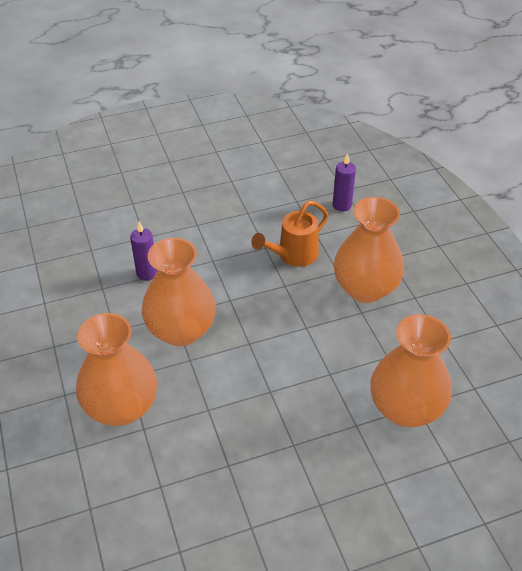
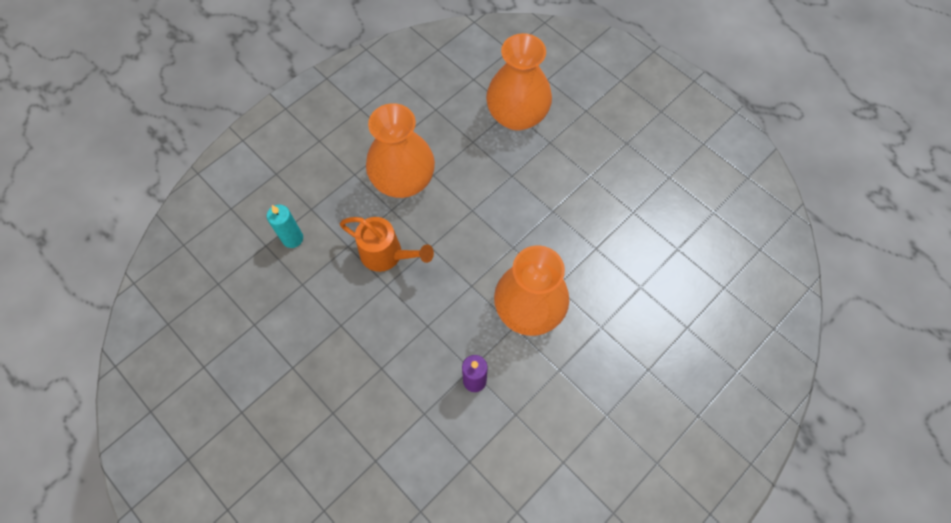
camera: 115 degrees left, 20 degrees up
(121, 407) = (632, 314): orange vase -> none
(342, 205) = (292, 238): purple candle -> turquoise candle

